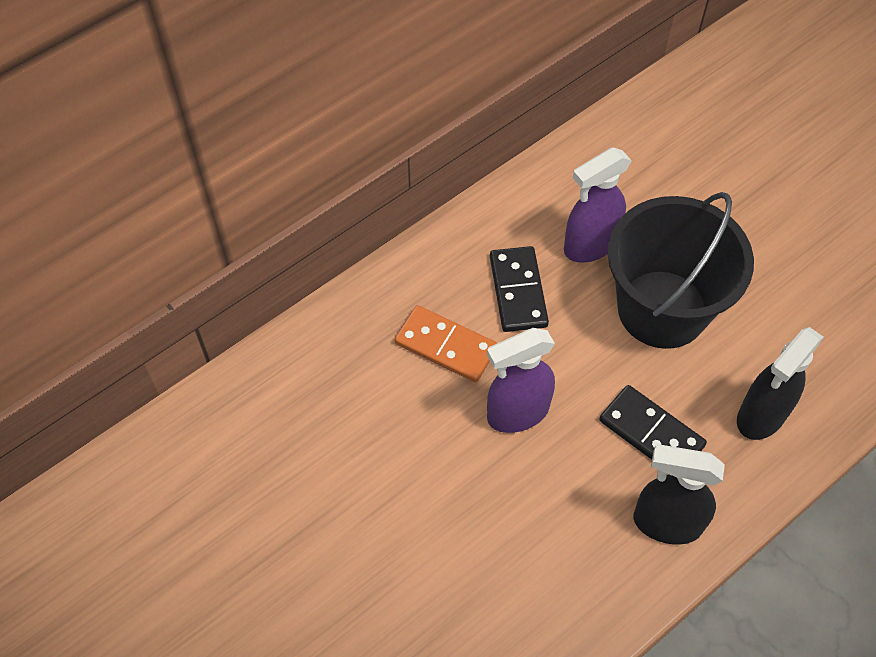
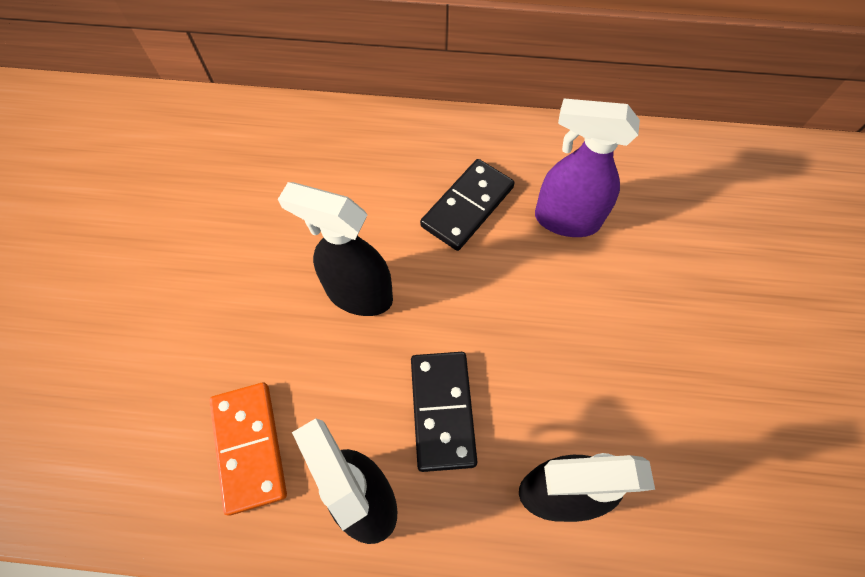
camera: 45 degrees right, 5 degrees up
(446, 346) = (368, 200): orange domino -> orange domino (249, 447)
(517, 413) = (358, 294): purple spray bottle -> black spray bottle
(662, 309) = (570, 319): black bucket -> none

